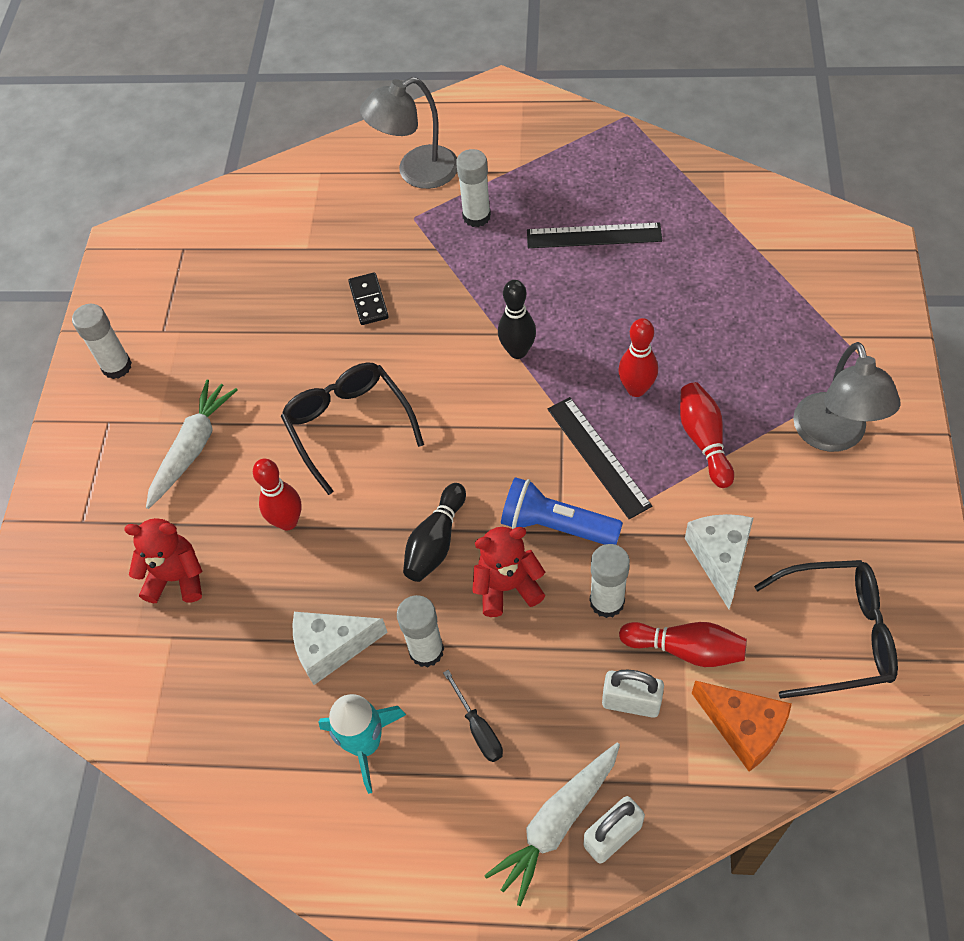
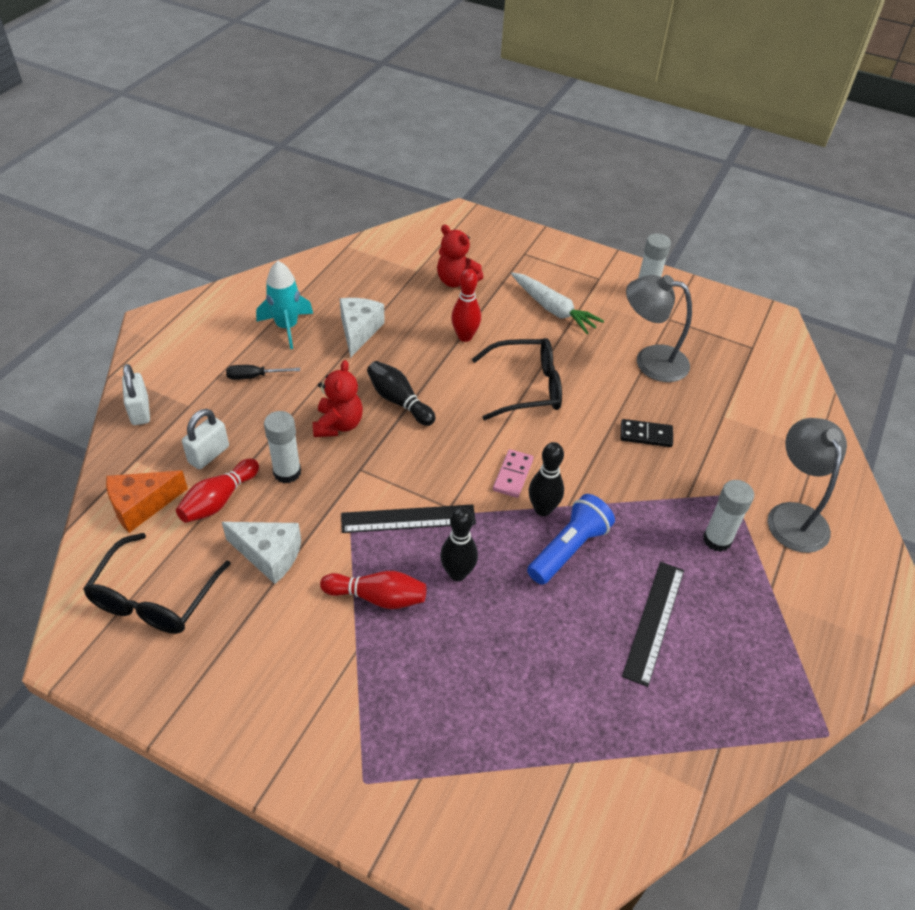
camera: 105 degrees right, 10 degrees down
(176, 578) = (456, 281): red teddy bear -> red teddy bear turned 105 degrees clockwise
(426, 650) = (324, 371): white glue stick -> none
(487, 391) = (513, 475): none -> pink domino
(556, 525) = (366, 469): blue flashlight -> blue flashlight (569, 549)
(557, 822) = (170, 390): white carrot -> none
(636, 389) = (457, 573): red bowling pin -> black bowling pin
(833, 436) = (318, 700): grey lamp -> grey lamp (650, 361)

